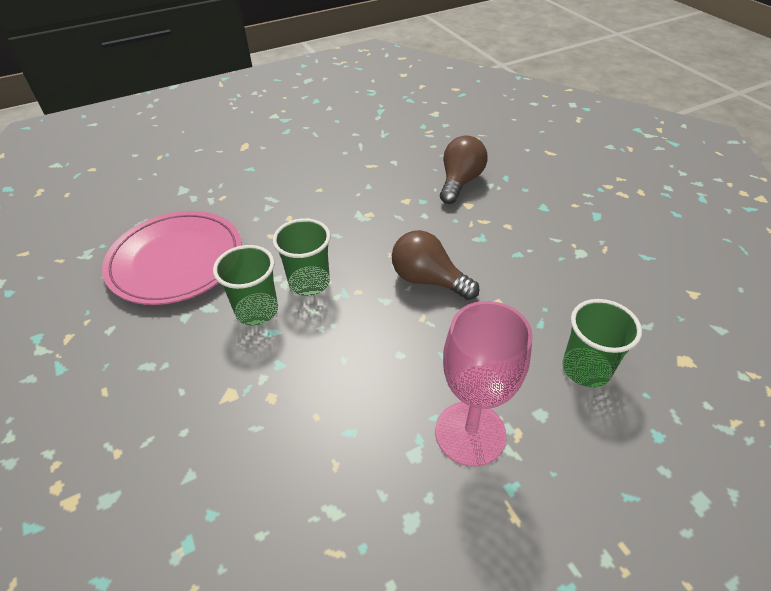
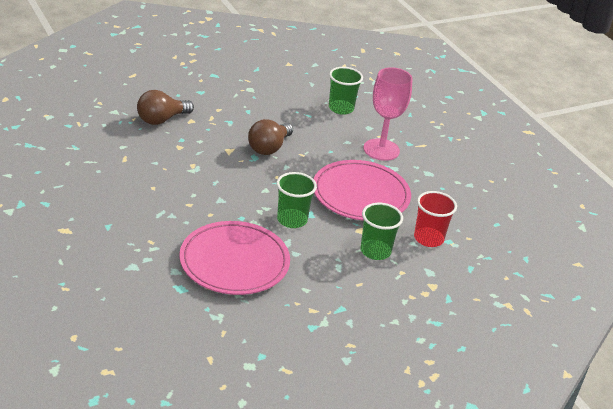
camera: 95 degrees left, 10 degrees down
(198, 504) = (428, 238): none -> red cup
(309, 282) = (266, 196): green cup -> green cup (375, 251)
(324, 396) = (360, 194): none -> pink plate
(460, 182) = (161, 119): brown light bulb -> brown light bulb turned 60 degrees counterclockwise

